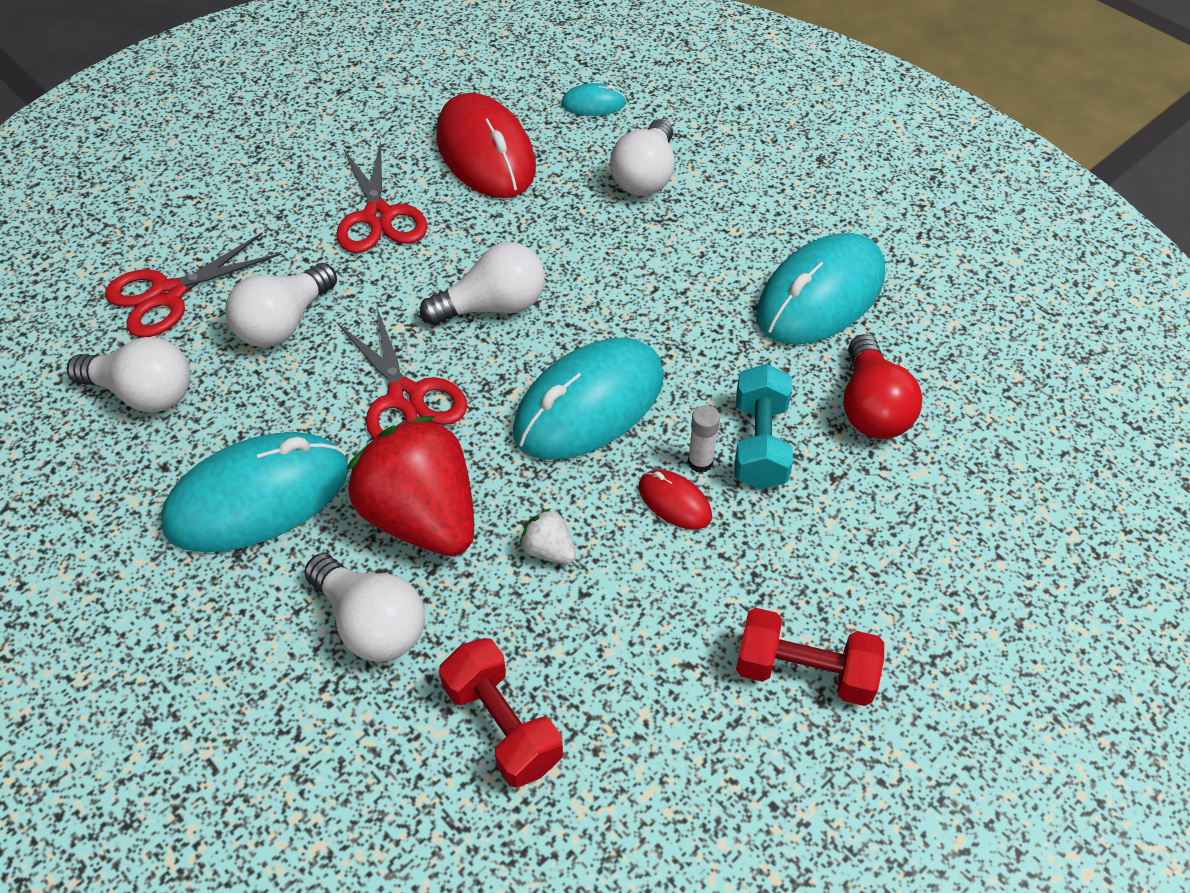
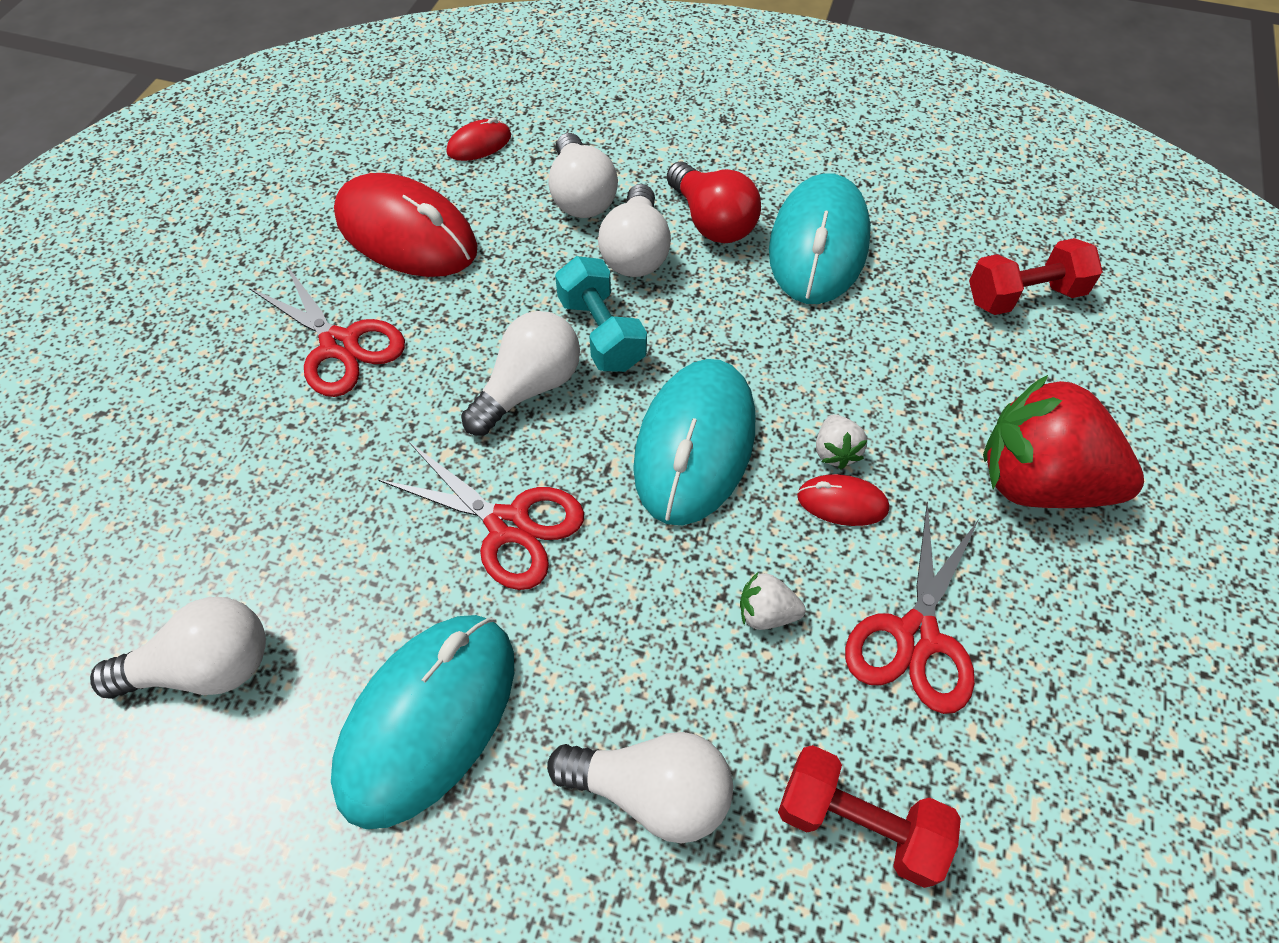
camera: 30 degrees left, 5 degrees up
(168, 294) = (154, 537): red scissors -> red scissors (916, 636)
(284, 323) = (317, 507): white light bulb -> white light bulb (636, 252)
(422, 517) = (619, 645): red strawberry -> red strawberry (1038, 482)
(593, 104) = (479, 144): turquoise mouse -> red mouse
(700, 462) = (835, 452): white glue stick -> white strawberry
(759, 444) = (872, 409): turquoise dumbbell -> turquoise dumbbell (601, 333)
(804, 671) = (1070, 607): red dumbbell -> red dumbbell (1024, 296)
(871, 408) = (936, 330): red light bulb -> red light bulb (712, 222)

